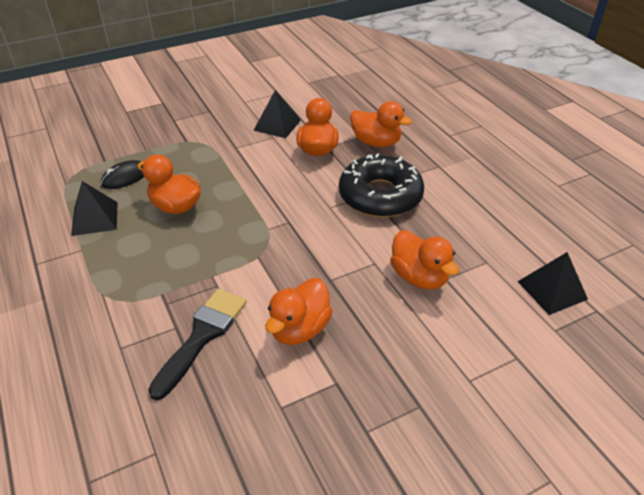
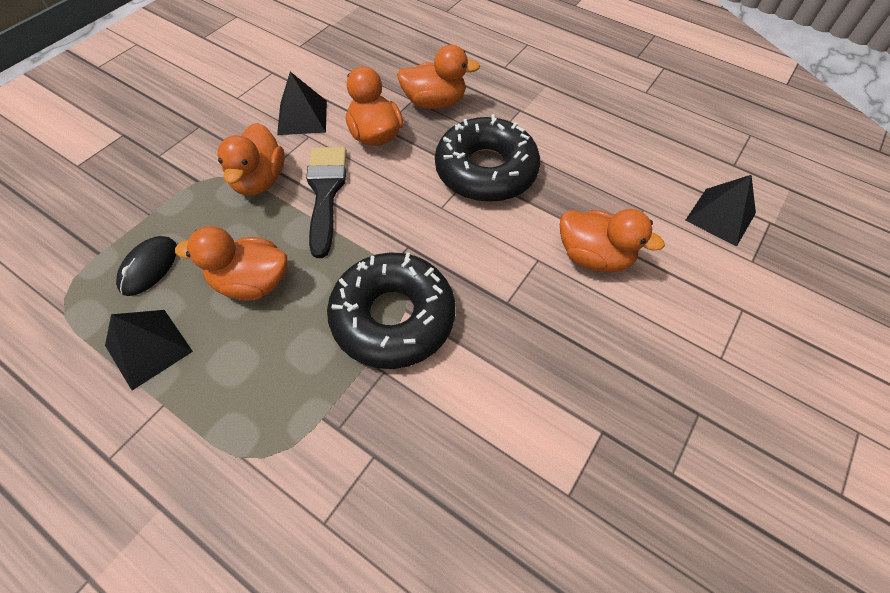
camera: 30 degrees left, 15 degrees up
(202, 336) = (416, 451): black brush -> black brush (325, 192)
(246, 258) = (393, 317): none -> black donut
(299, 329) = (518, 383): orange duck -> orange duck (259, 180)

